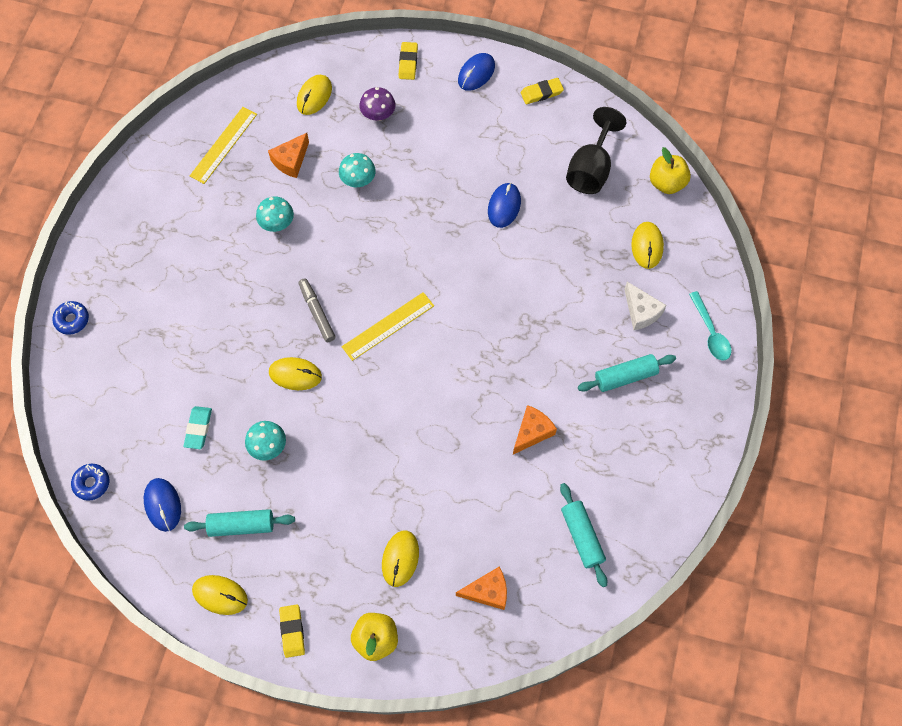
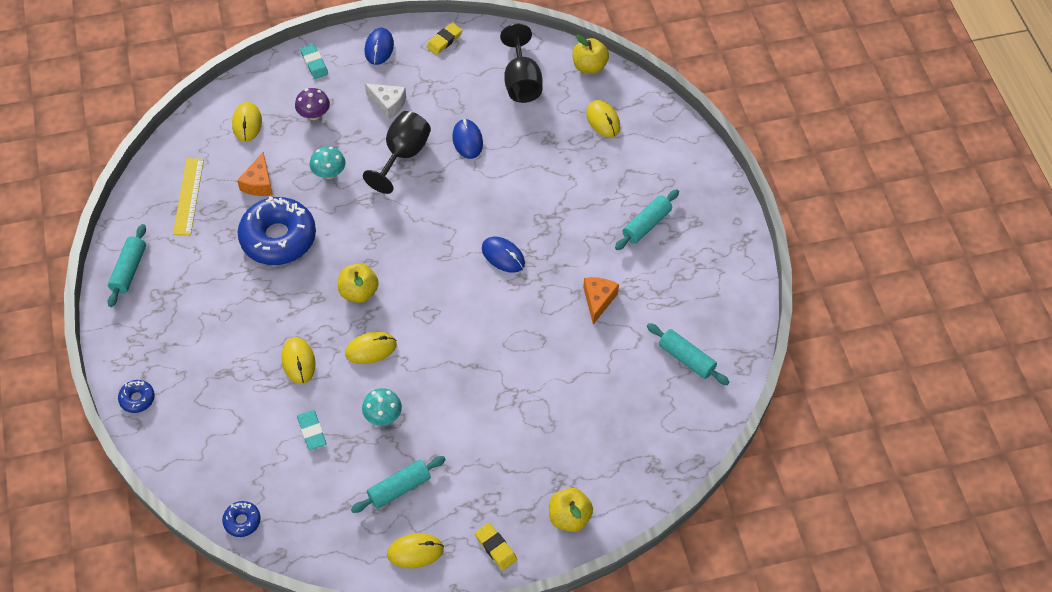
camera: 30 degrees left, 10 degrees down
(134, 193) = (129, 270): none -> turquoise rolling pin
(163, 505) = (318, 506): blue mouse -> blue mouse (503, 256)
(277, 223) = (278, 238): turquoise mushroom -> blue donut
(317, 312) = (359, 292): grey marker -> yellow apple
(388, 326) = (427, 275): yellow ruler -> none
(400, 558) = (551, 447): yellow mouse -> yellow mouse (298, 361)
(408, 63) = (314, 63): yellow eraser -> turquoise eraser
(435, 193) = (403, 155): none -> black goblet
(487, 591) = (637, 436): orange cheese -> none
(641, 311) = (629, 171): white cheese -> white cheese (388, 104)
(710, 332) = (692, 162): turquoise spoon -> none

